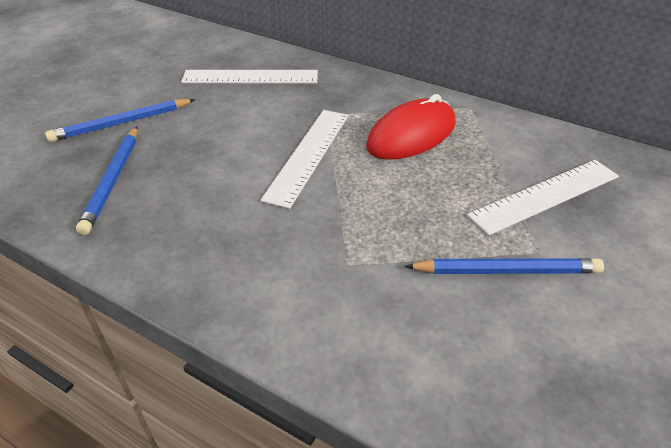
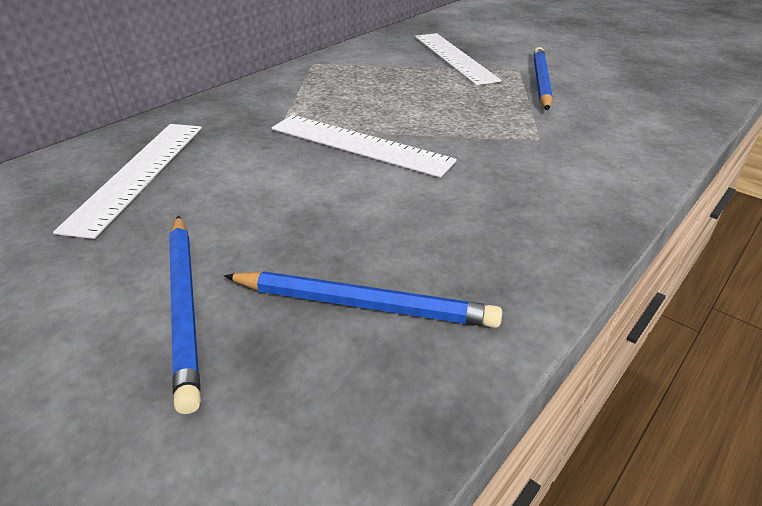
camera: 80 degrees left, 5 degrees down
(411, 135) = (347, 91): red mouse -> none

